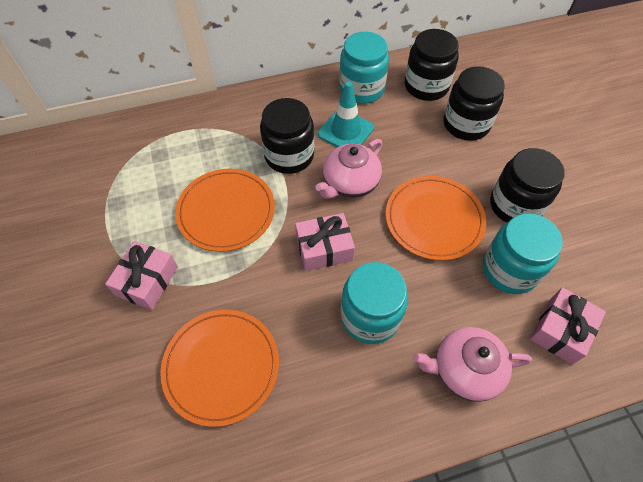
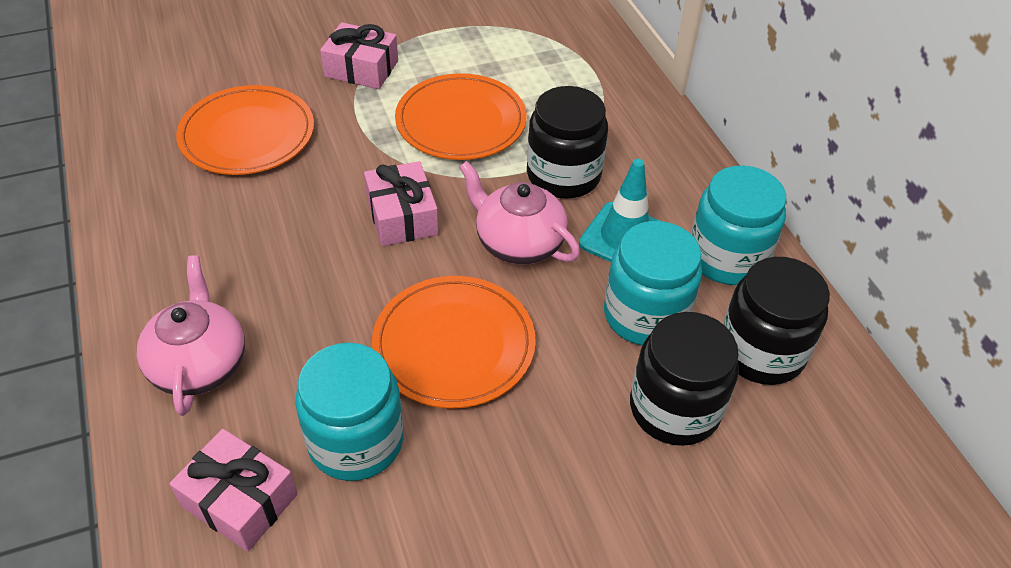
camera: 85 degrees right, 10 degrees down
(370, 316) = (293, 264): turquoise jar -> turquoise jar (645, 315)
(515, 205) = (487, 467): black jar -> none

